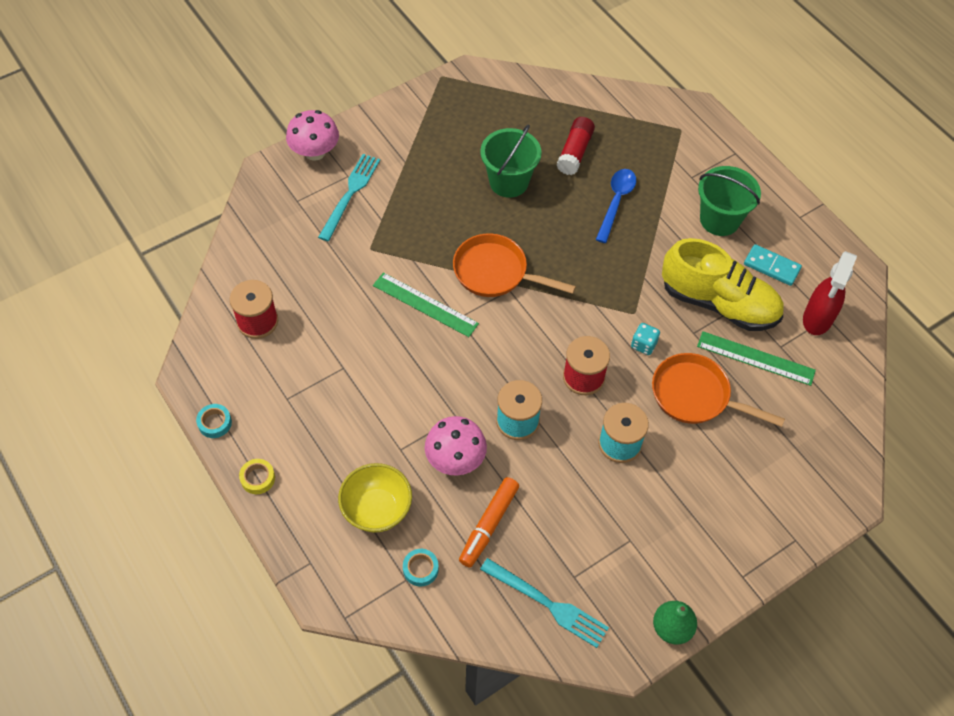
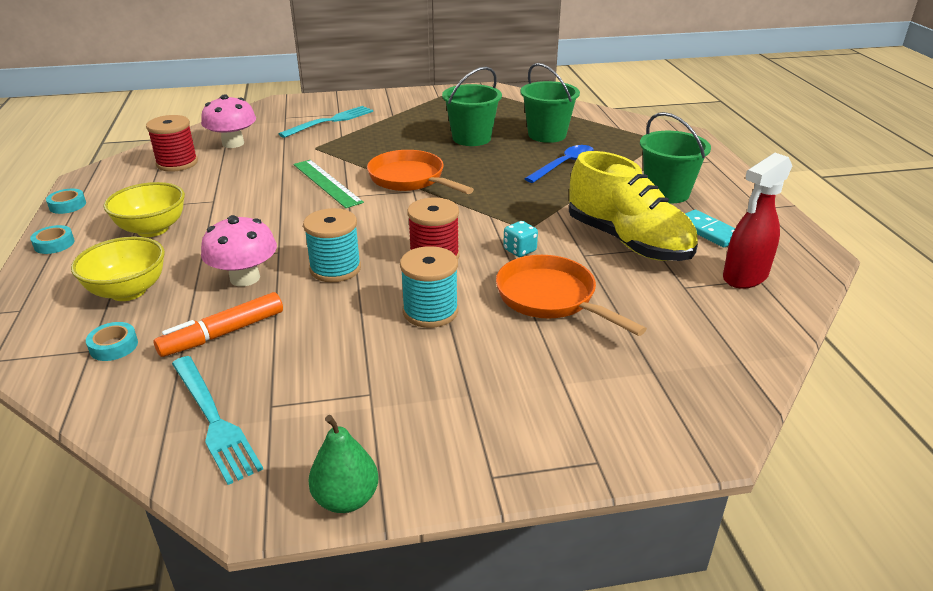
camera: 25 degrees right, 25 degrees down
(258, 478) = (54, 244): yellow tape -> turquoise tape
(315, 152) = (326, 100): pink mushroom -> pink mushroom (233, 143)
(326, 427) = (152, 229): none -> yellow bowl
(575, 152) = (547, 135): red glue stick -> green bucket
(755, 358) = (646, 288): green ruler -> none

